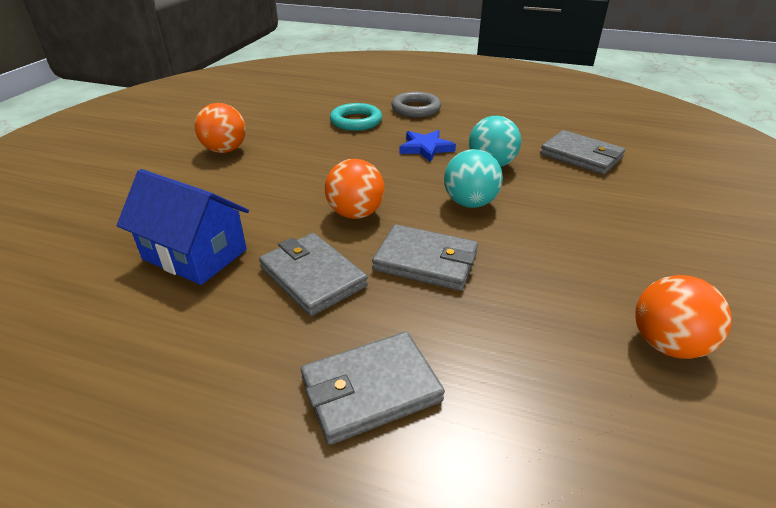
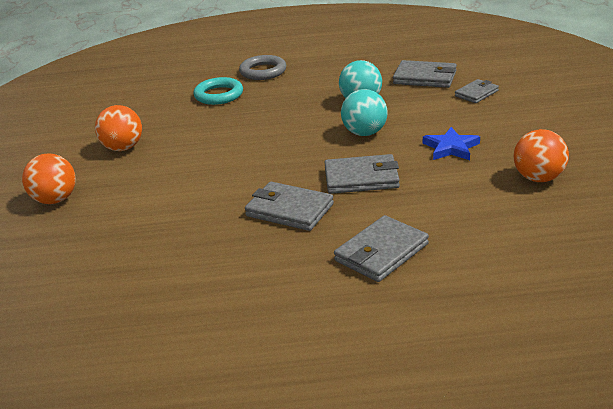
camera: 20 degrees left, 5 degrees down
(195, 254) = (185, 223): blue house -> none
(355, 214) = (284, 163): orange ball -> orange ball (55, 200)
(426, 148) = (299, 102): blue star -> blue star (451, 148)
(634, 191) = (476, 93): none -> grey wallet

